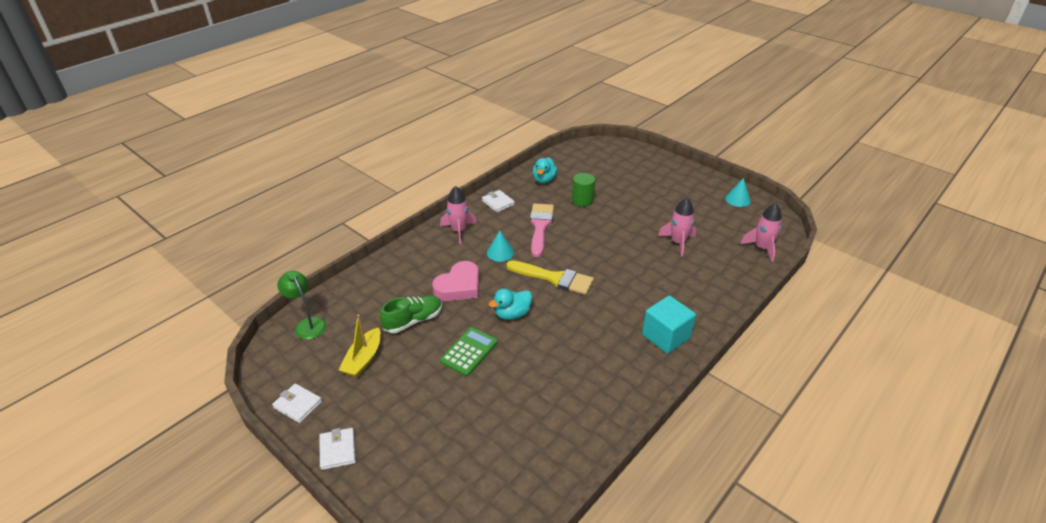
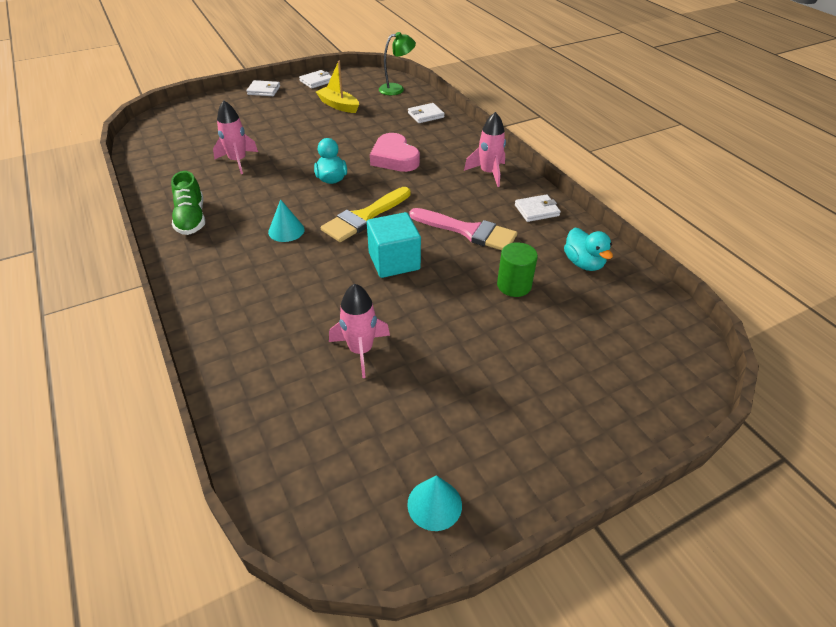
camera: 110 degrees right, 5 degrees up
(367, 287) = (425, 115): none -> white wallet
(413, 321) = (364, 130): green shoe -> green shoe (191, 219)
(469, 352) = (304, 149): green calculator -> none
(500, 252) = (433, 191): turquoise cone -> turquoise cone (286, 230)
(544, 180) = (583, 263): turquoise duck -> turquoise duck turned 150 degrees counterclockwise
(666, 336) = (213, 268): turquoise cube -> turquoise cube (394, 261)
(762, 248) = (280, 456): pink rocket -> pink rocket (238, 161)

